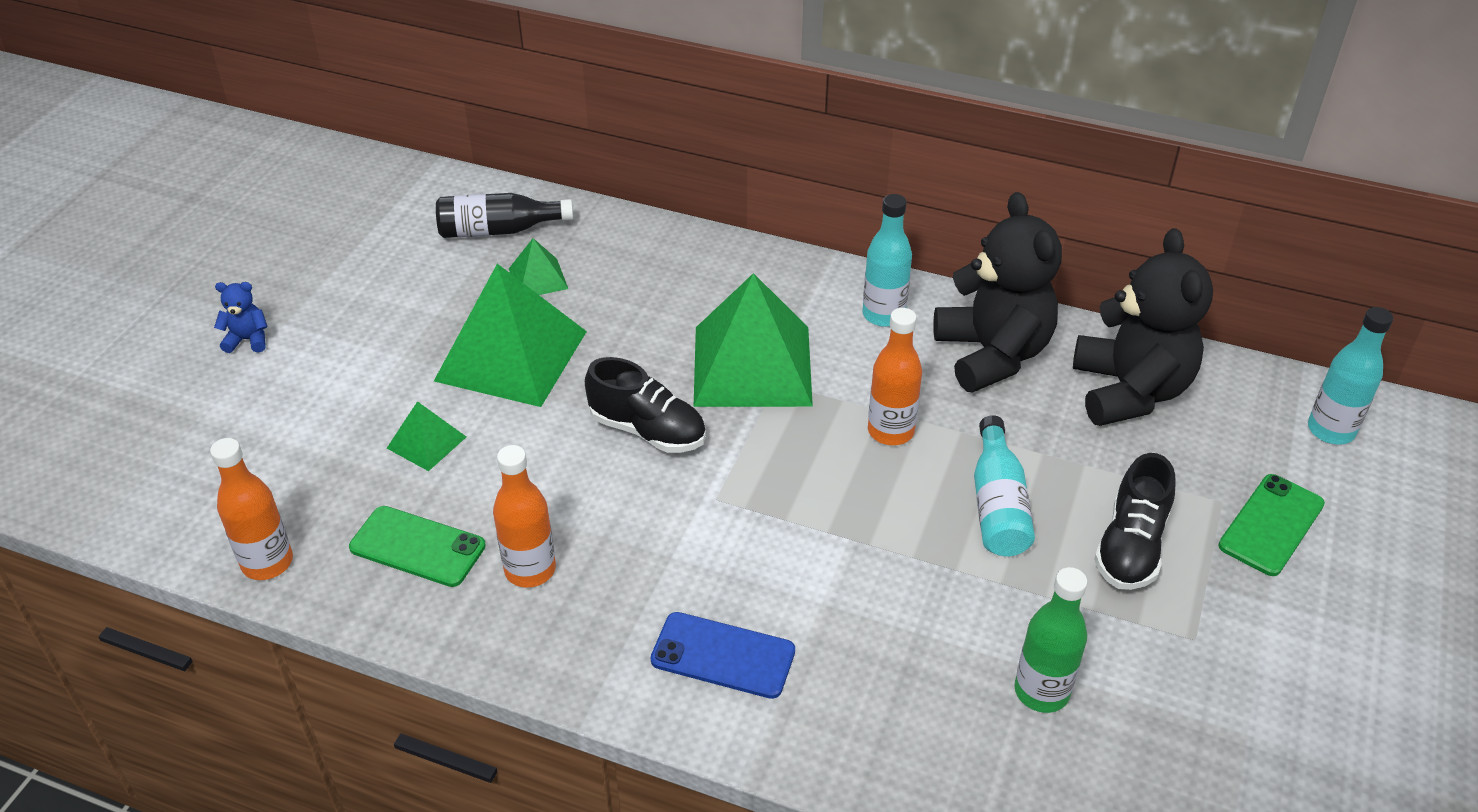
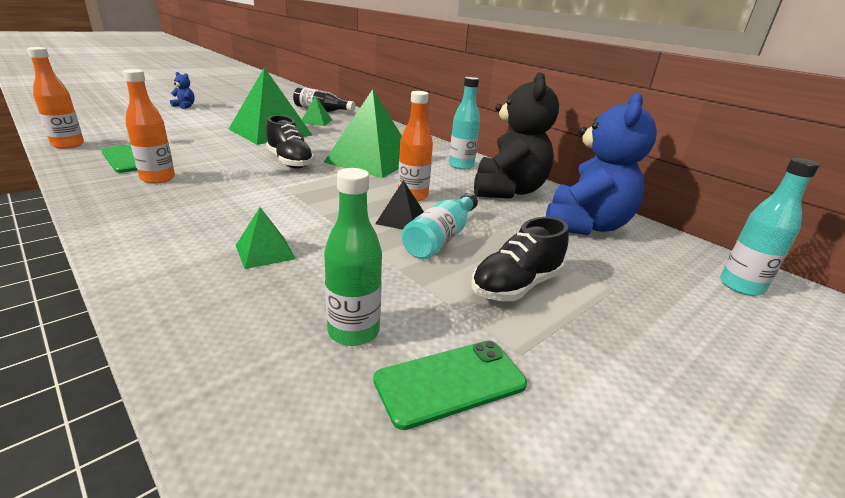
camera: 25 degrees right, 15 degrees down
(426, 442) = (193, 139): green pyramid -> green pyramid (265, 252)
(723, 655) = (184, 235): blue phone -> none
(923, 491) = (401, 219): none -> black pyramid
(1129, 391) = (585, 225): black teddy bear -> blue teddy bear
(1271, 525) = (650, 315): green phone -> green phone (450, 382)

